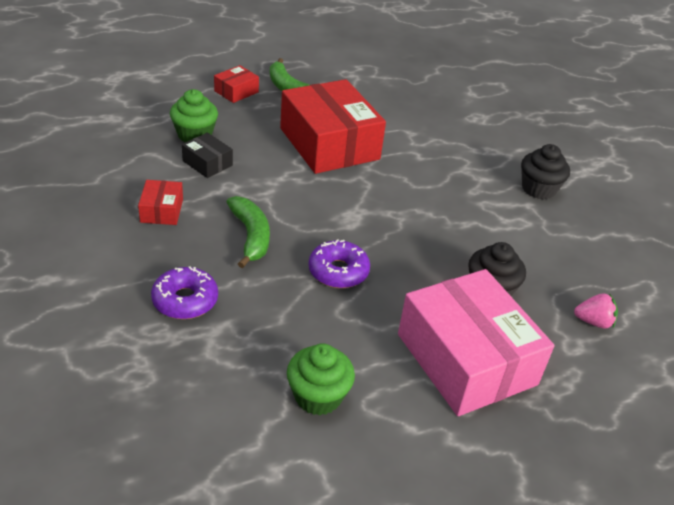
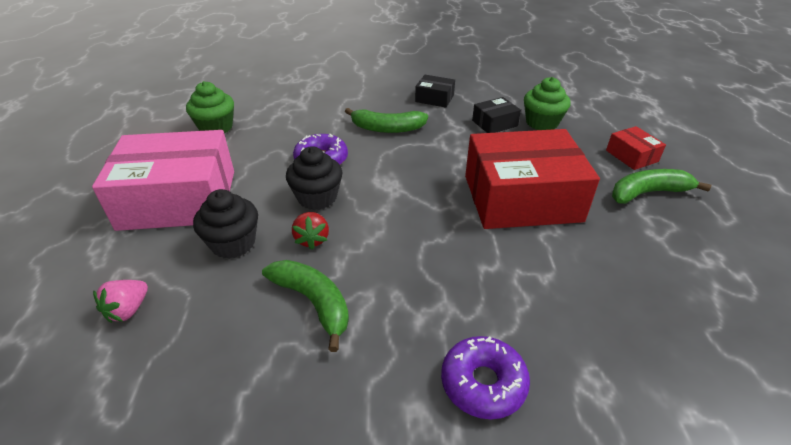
camera: 115 degrees right, 0 degrees up
(162, 210) = (434, 98): red box -> black box
(185, 300) = (335, 96): purple donut -> purple donut (483, 383)
(452, 245) = (312, 239): none -> red strawberry
(509, 227) = (313, 302): none -> green banana
(538, 189) = (375, 380): black cupcake -> black cupcake (317, 198)

